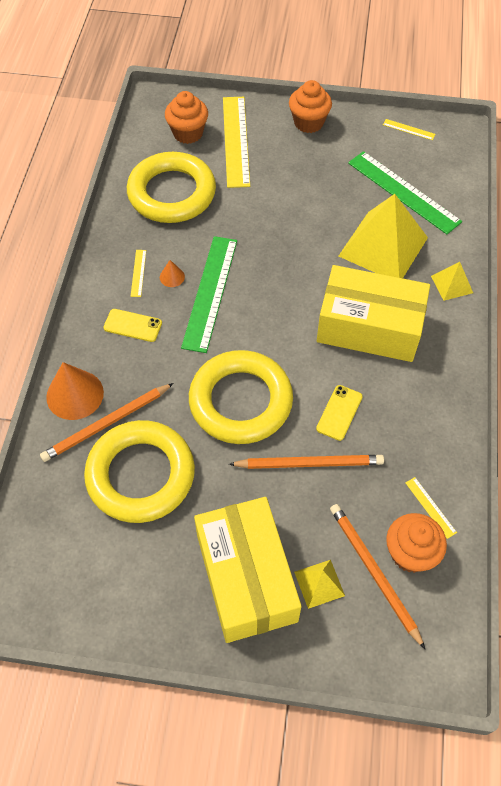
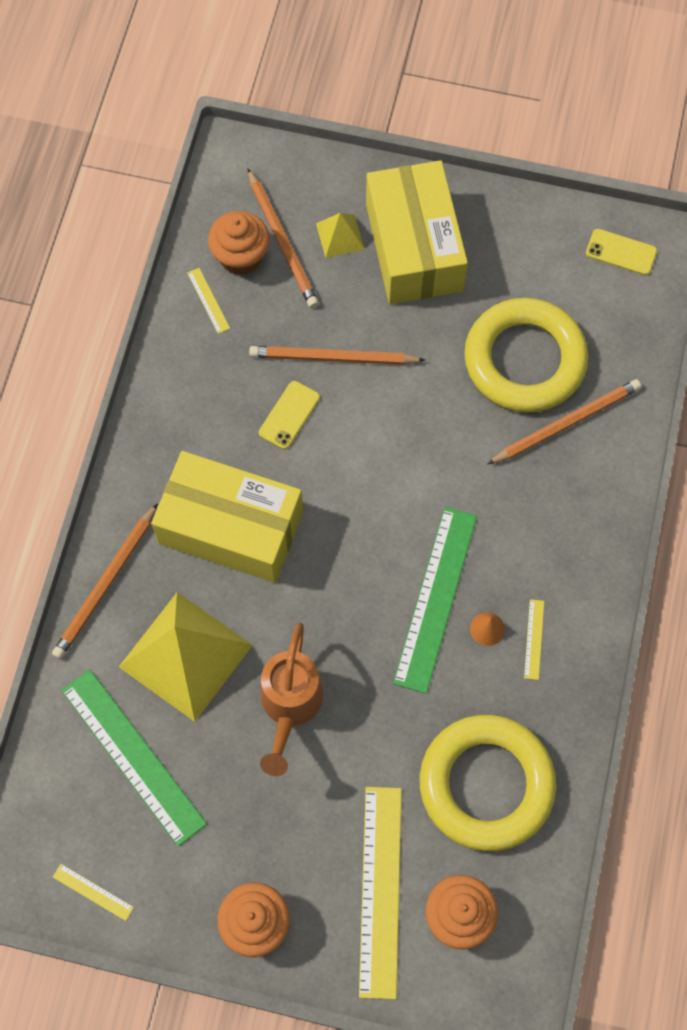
camera: 175 degrees left, 10 degrees up
(75, 394) = (607, 464): orange cone -> none
(133, 325) = (539, 555): yellow phone -> yellow phone (621, 252)
(240, 401) = (405, 439): yellow ring -> none
(306, 223) = (289, 707): none -> orange watering can
(452, 284) = (106, 584): yellow pyramid -> orange pencil

